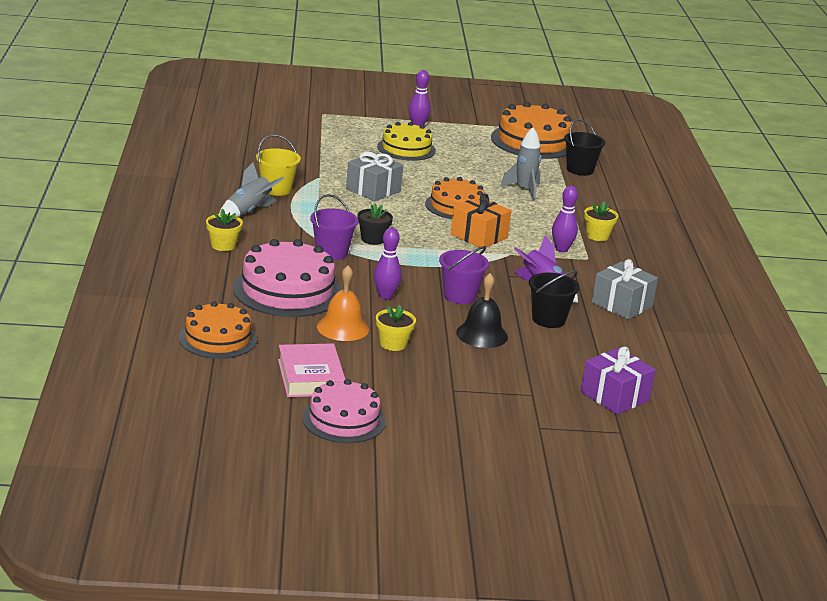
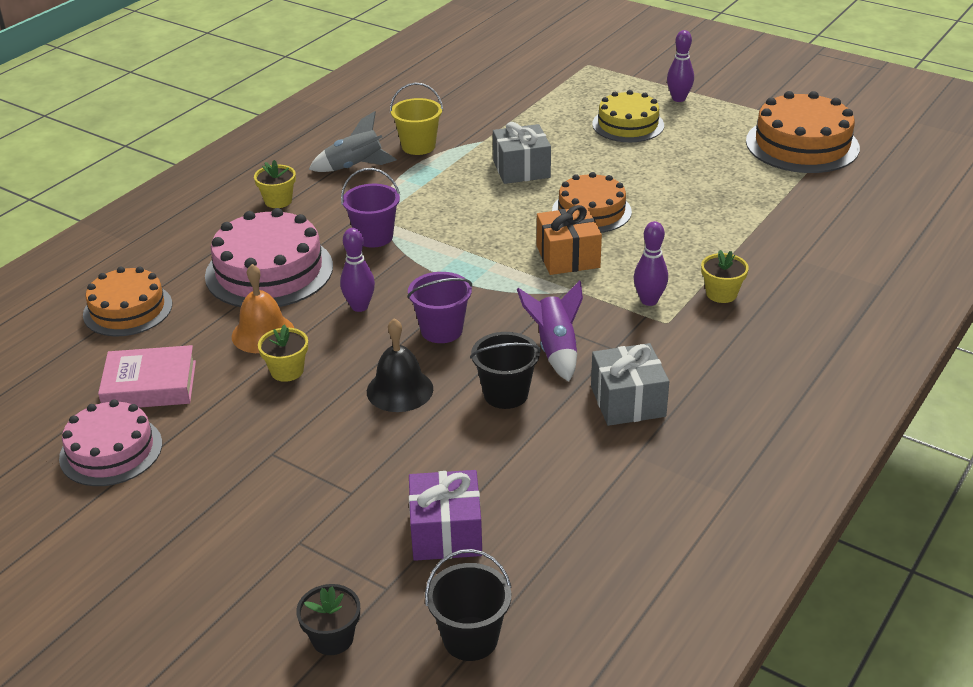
camera: 40 degrees right, 10 degrees up
(310, 377) = (150, 385): pink book -> pink book turned 60 degrees clockwise
(373, 239) = (440, 231): black flower pot -> black flower pot (332, 638)
(524, 190) = (704, 208): grey rocket -> none
(580, 170) = (816, 195): black bucket -> black bucket (470, 638)

